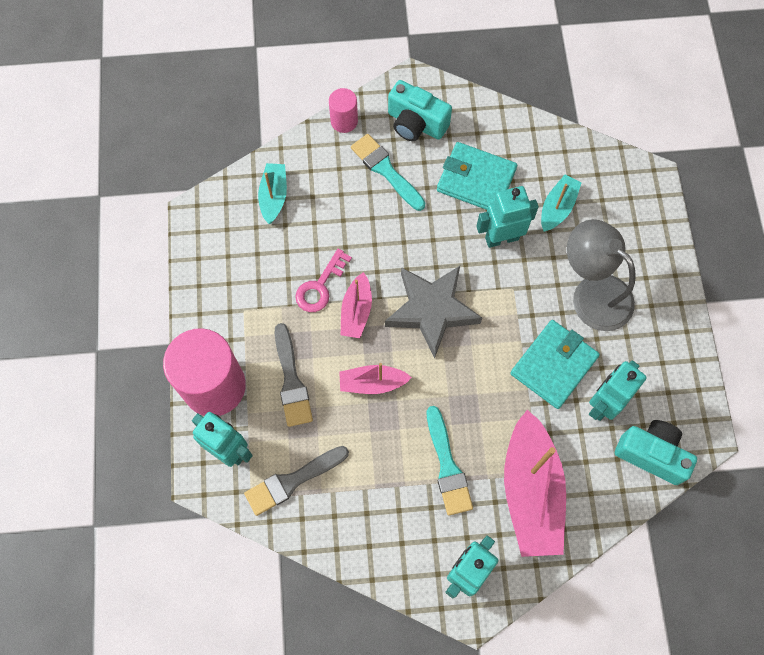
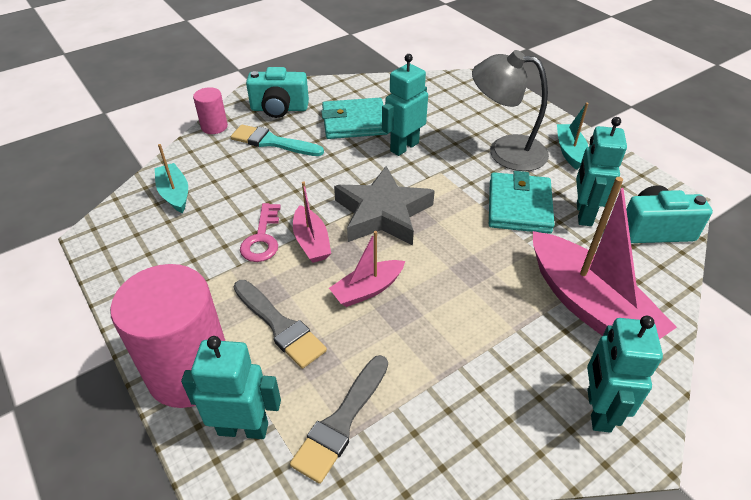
camera: 30 degrees left, 25 degrees down
(447, 466) = (495, 323): turquoise brush -> none
(557, 208) = (432, 115): turquoise boat -> turquoise boat (569, 151)

